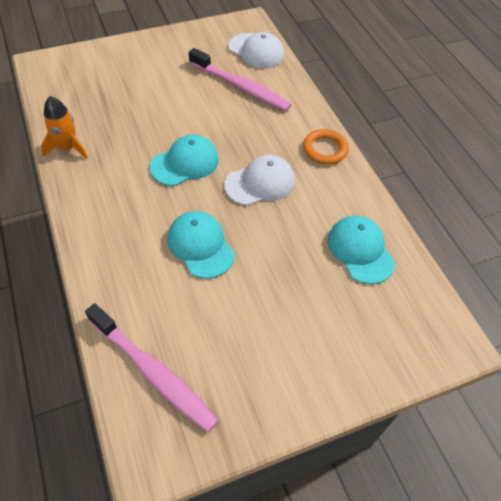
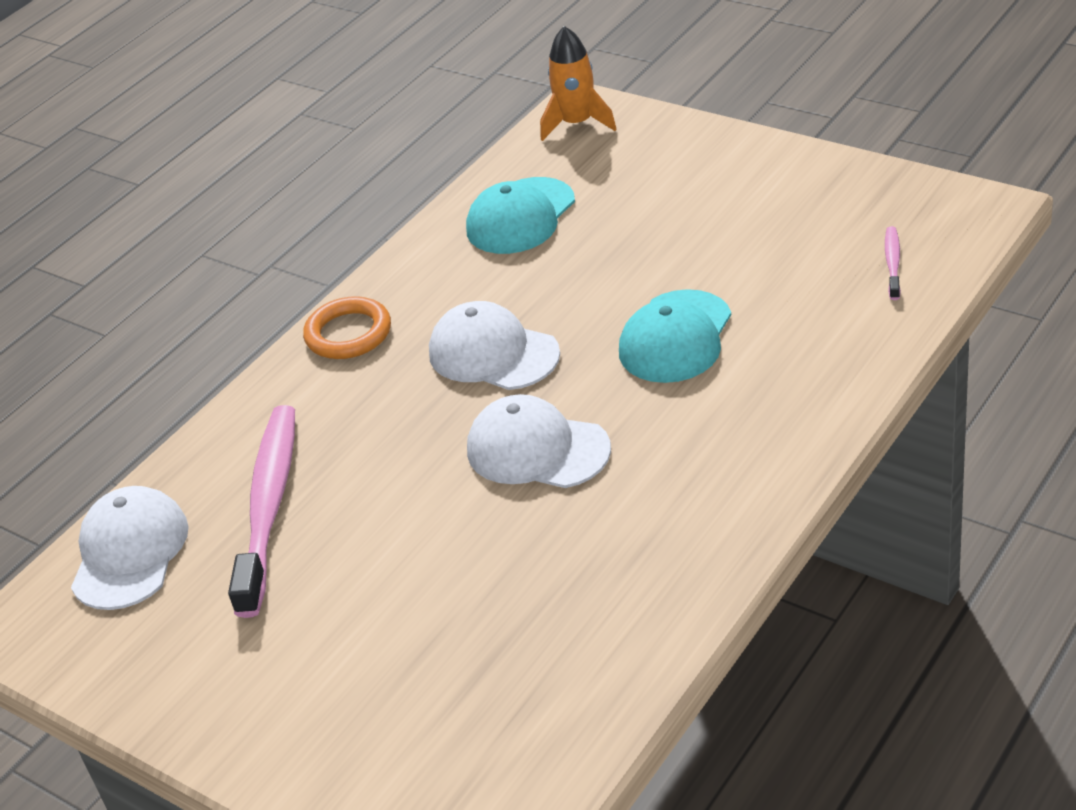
camera: 115 degrees left, 15 degrees down
(67, 148) = (661, 609): orange rocket -> orange rocket (577, 123)
(153, 372) = (892, 263): pink toothbrush -> pink toothbrush, size x0.44
(185, 163) = (537, 449): turquoise cap -> white cap

